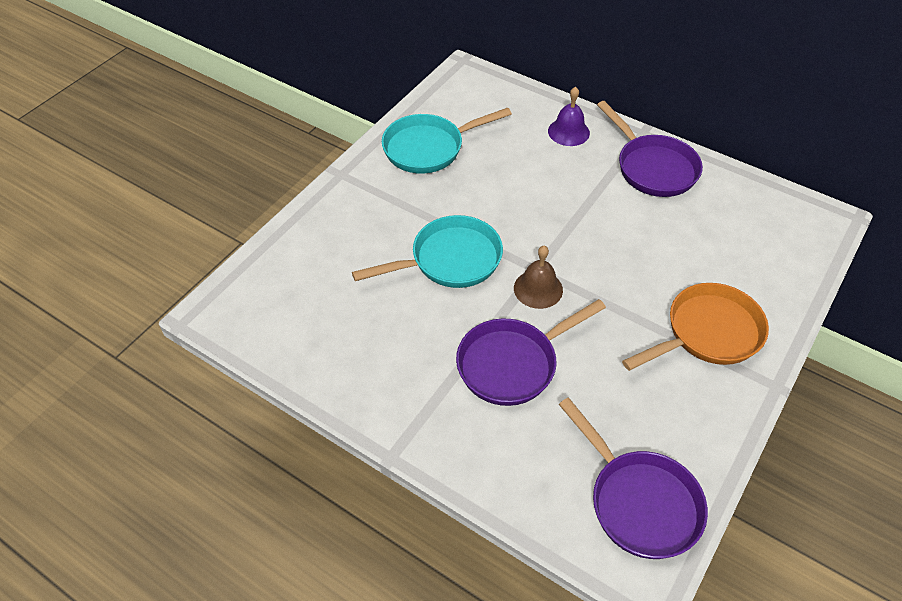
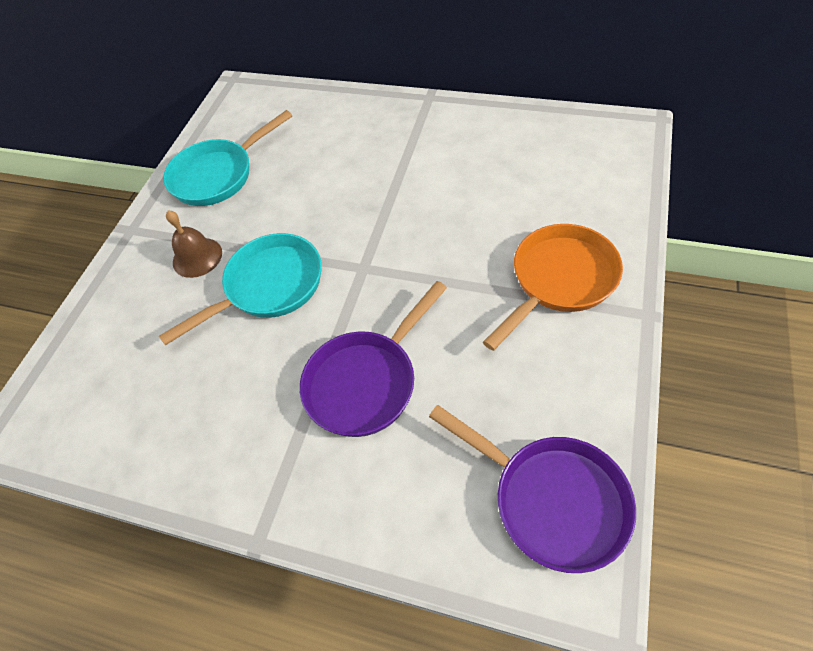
camera: 10 degrees left, 5 degrees up
(538, 289) = (370, 288): brown bell -> brown bell (197, 257)
(568, 132) = (356, 118): purple bell -> none
(653, 168) = (449, 129): purple pan -> none

